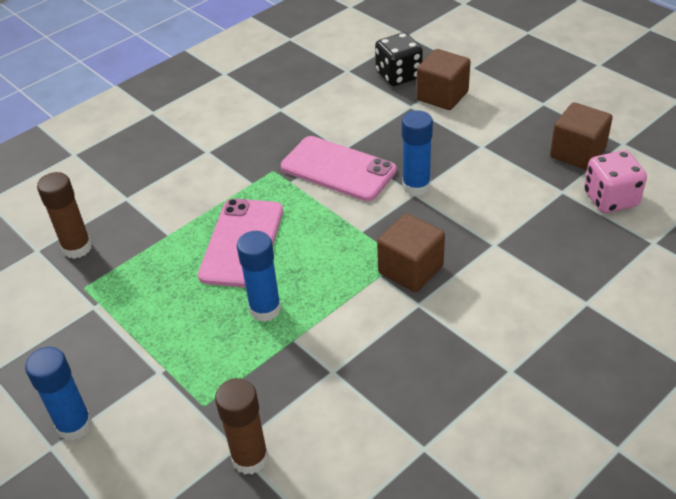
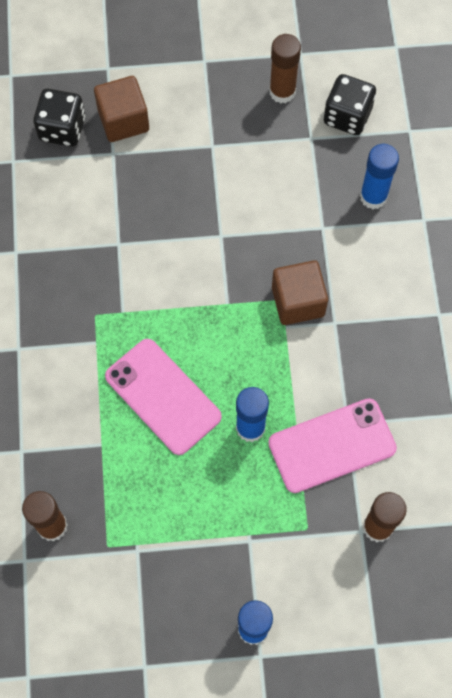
camera: 55 degrees left, 25 degrees up
(338, 169) = (140, 266): pink phone -> pink phone (332, 445)
(416, 186) = (214, 228): blue glue stick -> blue glue stick (373, 197)
(577, 153) = (282, 92): brown cube -> brown glue stick
(610, 199) = (347, 116): pink dice -> black dice

